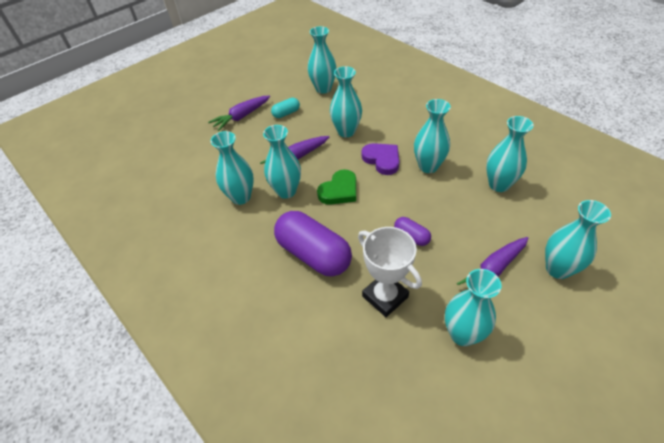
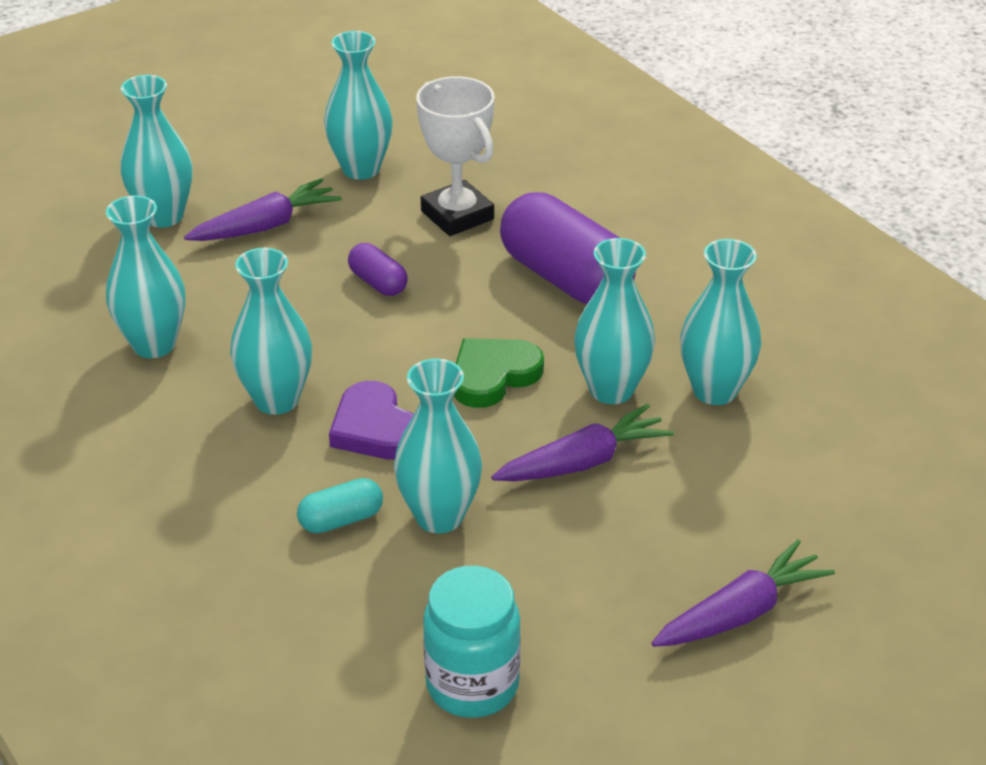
camera: 175 degrees left, 10 degrees down
(286, 113) = (602, 604): turquoise capsule -> turquoise capsule (341, 520)
(323, 89) = (472, 685): turquoise vase -> turquoise jar

